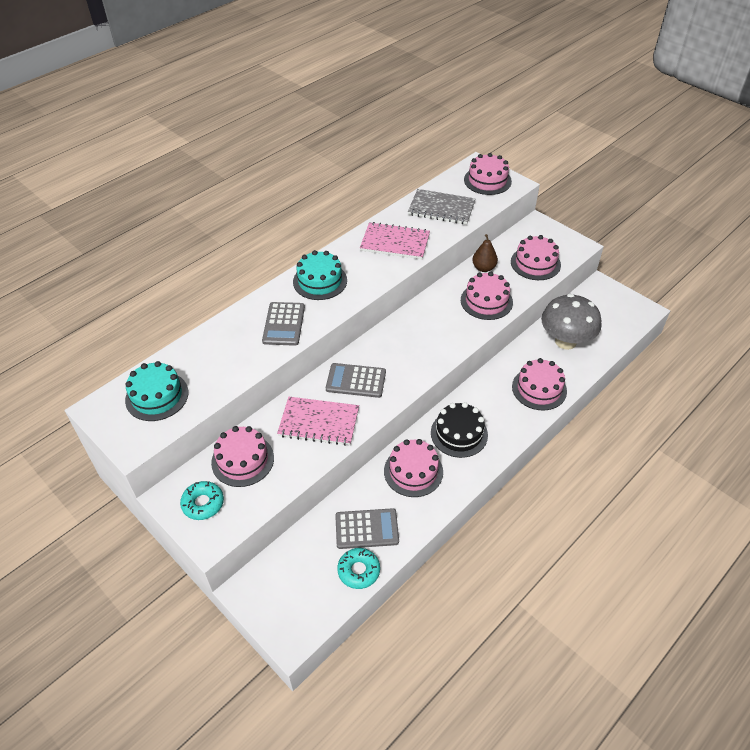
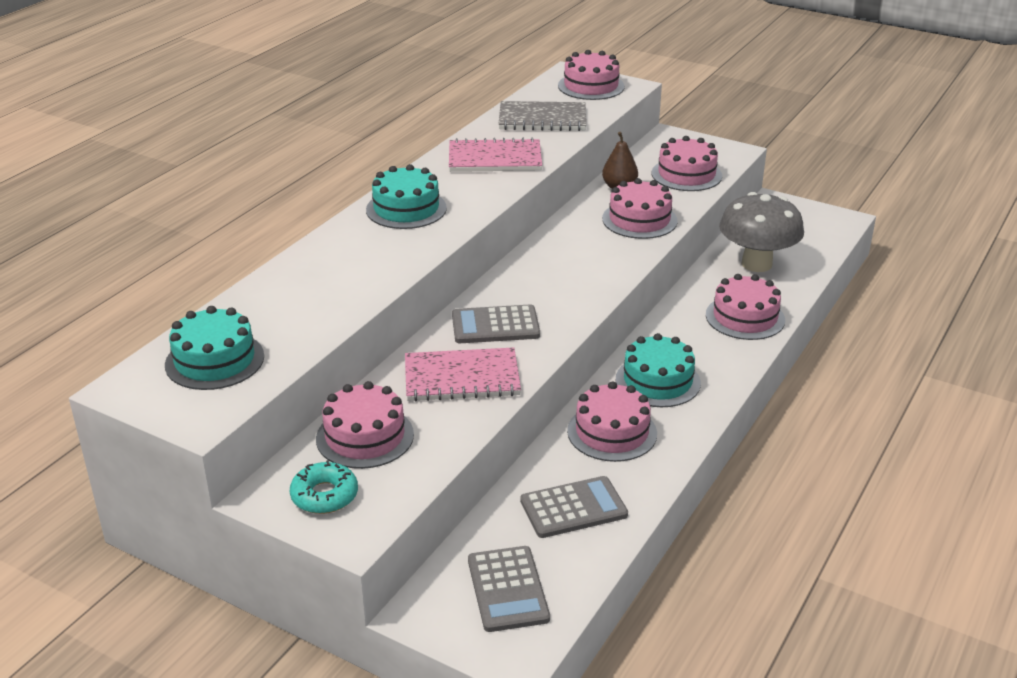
camera: 15 degrees left, 15 degrees down
(283, 324) = (374, 259): grey calculator -> grey calculator (507, 589)
(358, 571) = (583, 558): turquoise donut -> none
(459, 433) = (657, 381): black cake -> turquoise cake

